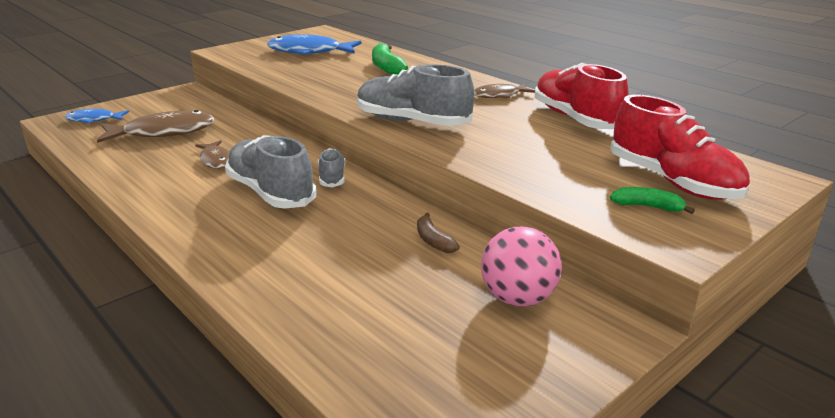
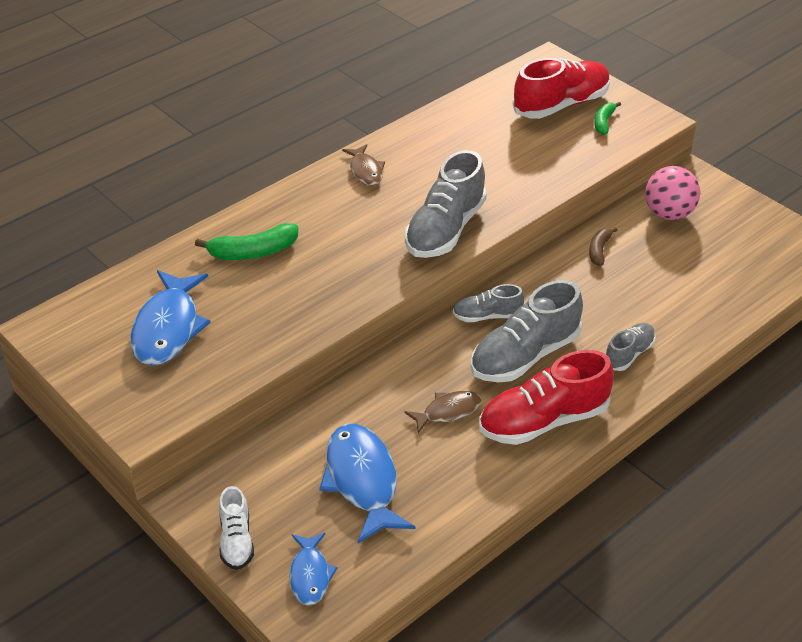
camera: 90 degrees left, 15 degrees up
(141, 102) = (236, 540): none -> white shoe
(164, 132) = (362, 481): brown fish -> blue fish
(250, 248) = (629, 354): none -> grey shoe
(433, 241) = (599, 250): brown banana -> brown banana turned 135 degrees clockwise
(575, 119) = (433, 132): red shoe -> red shoe (543, 421)

